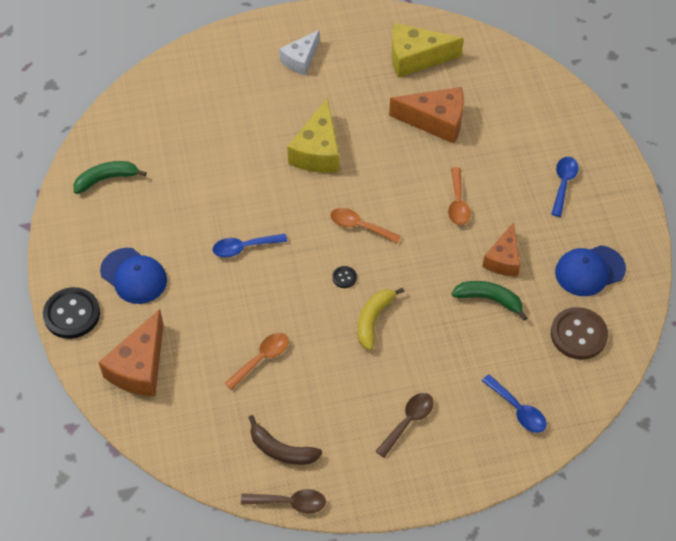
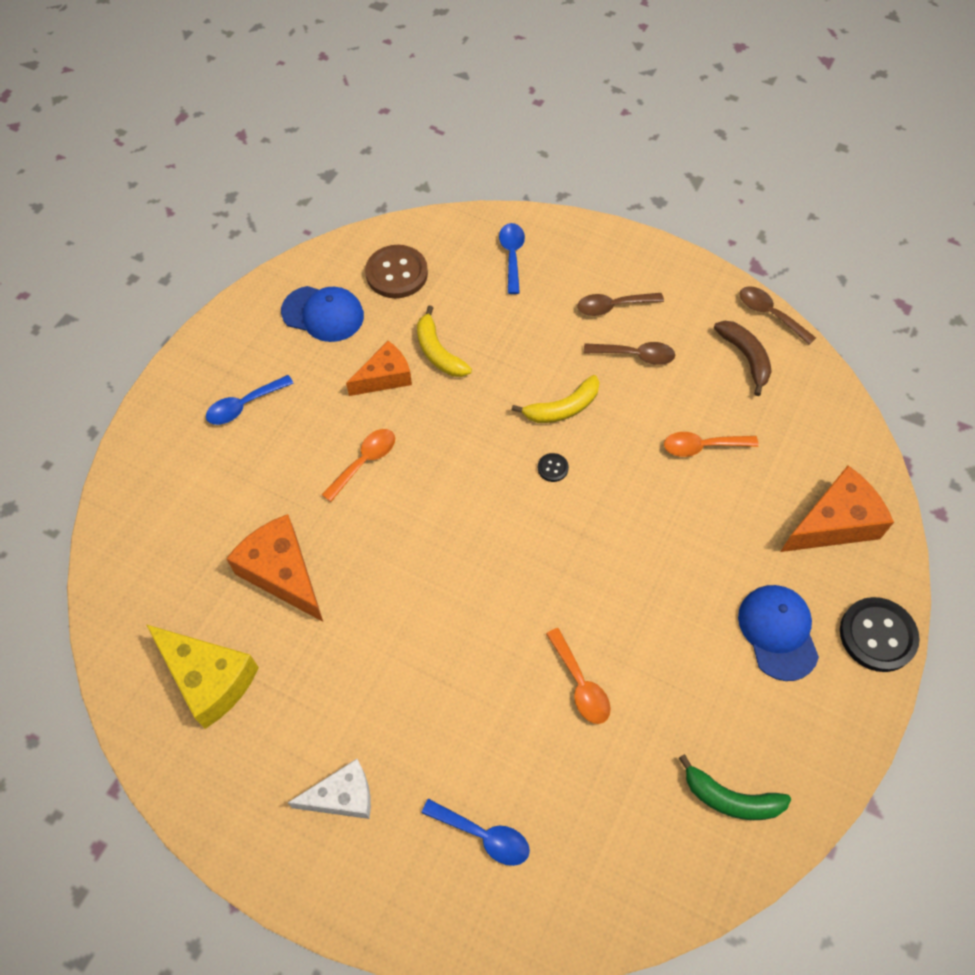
camera: 140 degrees left, 5 degrees up
(244, 247) = (629, 576): blue spoon -> blue spoon (483, 835)
(317, 151) = (446, 637): yellow cheese -> none
(359, 226) = (487, 510): orange spoon -> orange spoon (580, 684)
(359, 393) = (635, 355): none -> brown spoon
(489, 299) = (438, 352): green banana -> yellow banana

